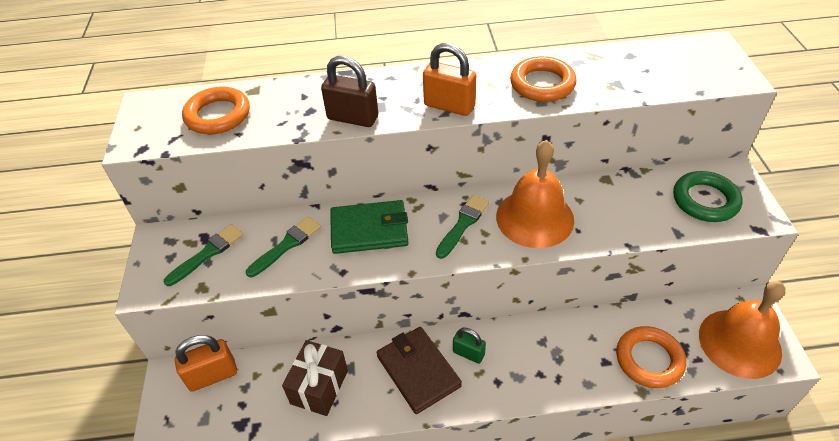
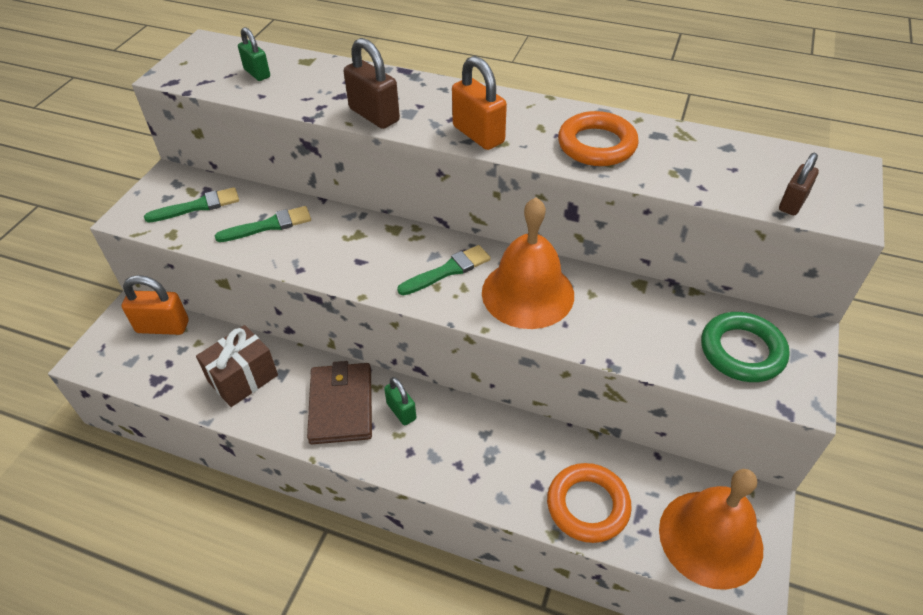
camera: 25 degrees right, 0 degrees up
(218, 115) = (257, 73): orange ring -> green padlock
(369, 230) = (353, 241): green wallet -> none
(702, 82) = (792, 203): none -> brown padlock

